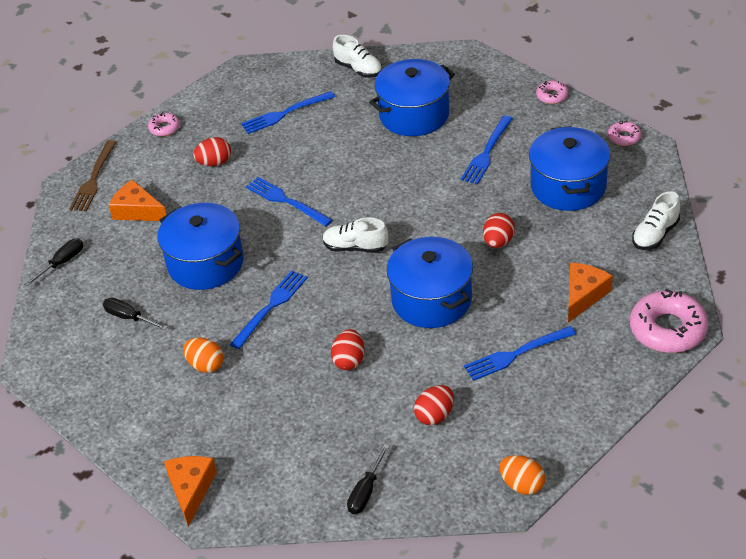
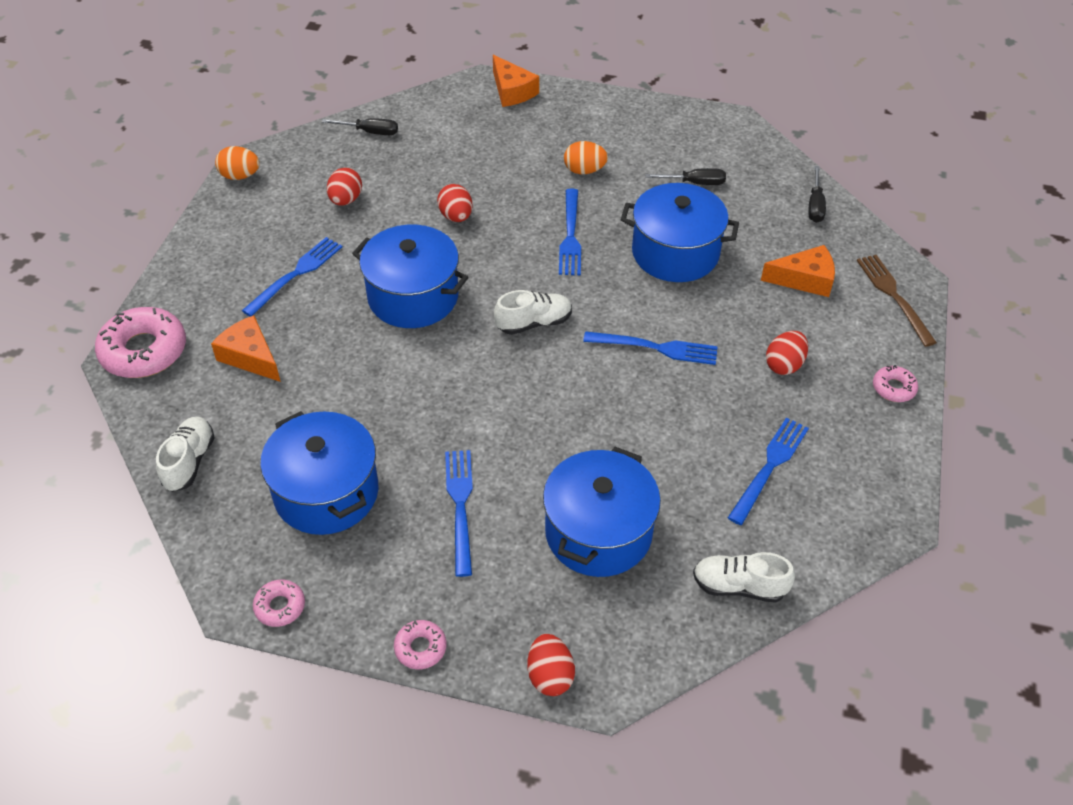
camera: 145 degrees right, 5 degrees up
(366, 491) = (370, 132): black screwdriver -> black screwdriver turned 105 degrees clockwise
(498, 242) = (377, 385): red egg -> red egg (550, 675)
(583, 295) = (250, 357): orange cheese -> orange cheese turned 135 degrees clockwise

